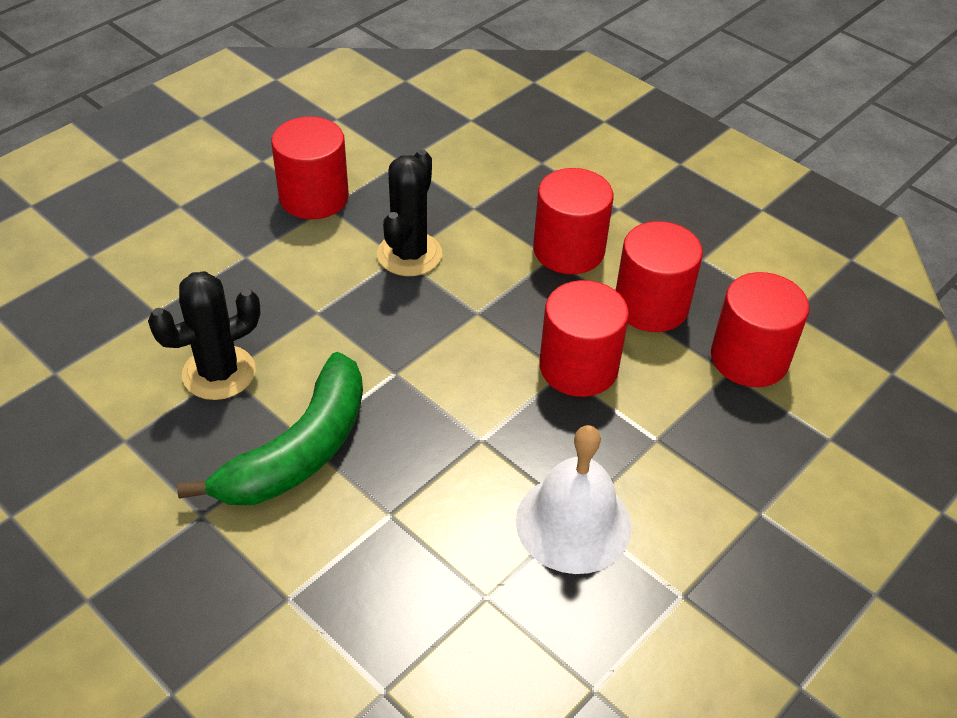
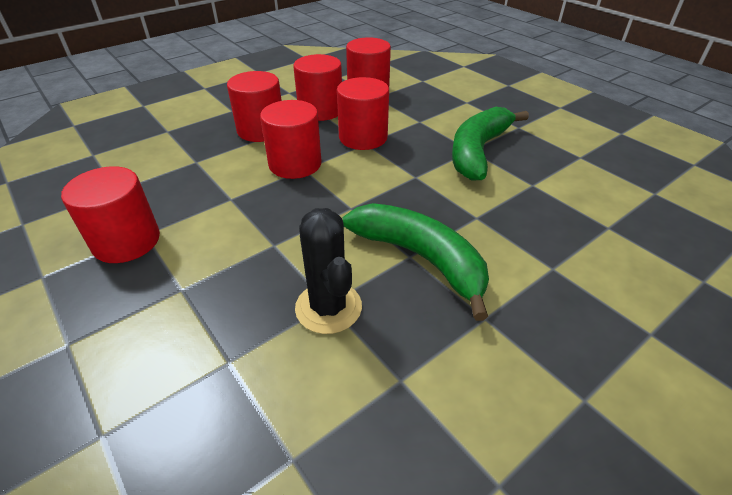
camera: 80 degrees left, 5 degrees down
(409, 254) = (230, 193): black cactus -> none
(486, 302) = (295, 164): none -> red cylinder
(573, 523) = (478, 151): white bell -> green banana

